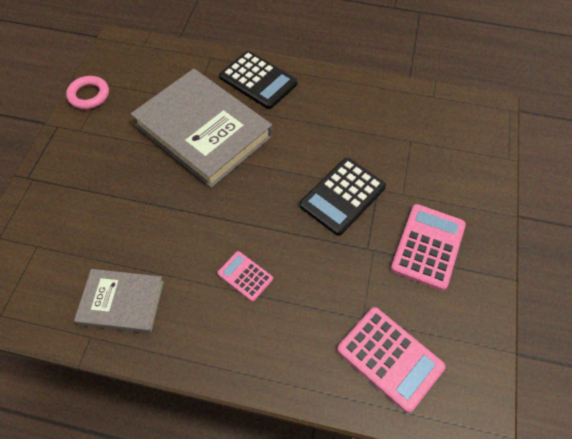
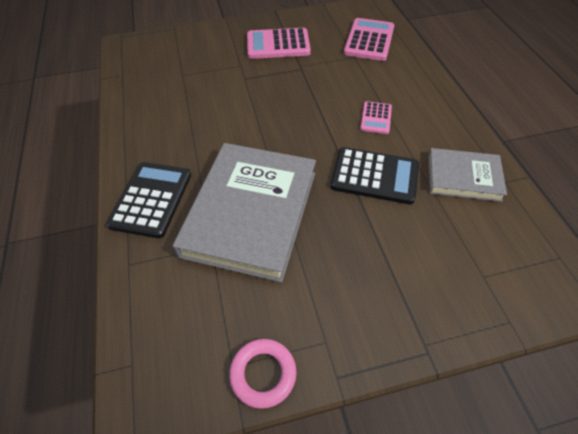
camera: 115 degrees left, 5 degrees down
(122, 302) = (463, 177): grey book -> grey book turned 60 degrees counterclockwise
(342, 196) = (264, 93): black calculator -> black calculator (374, 176)

